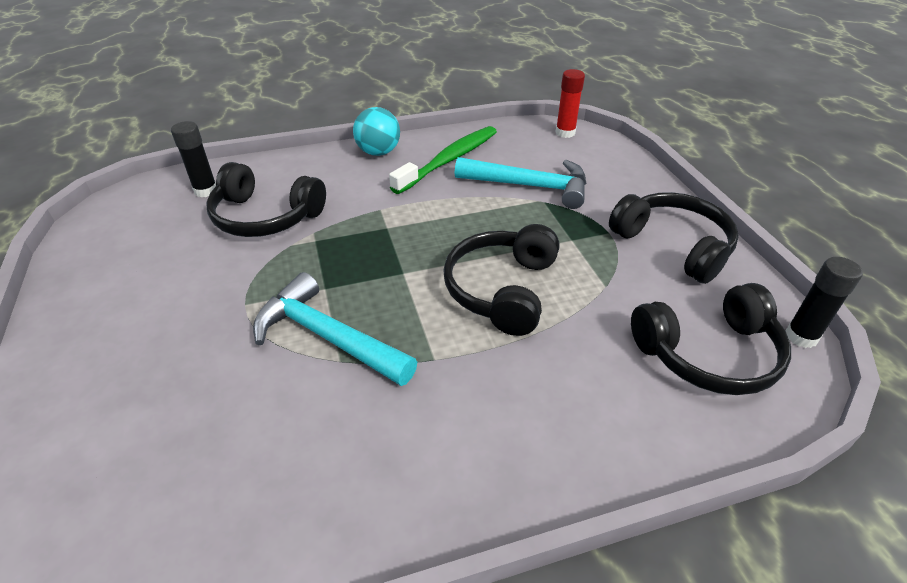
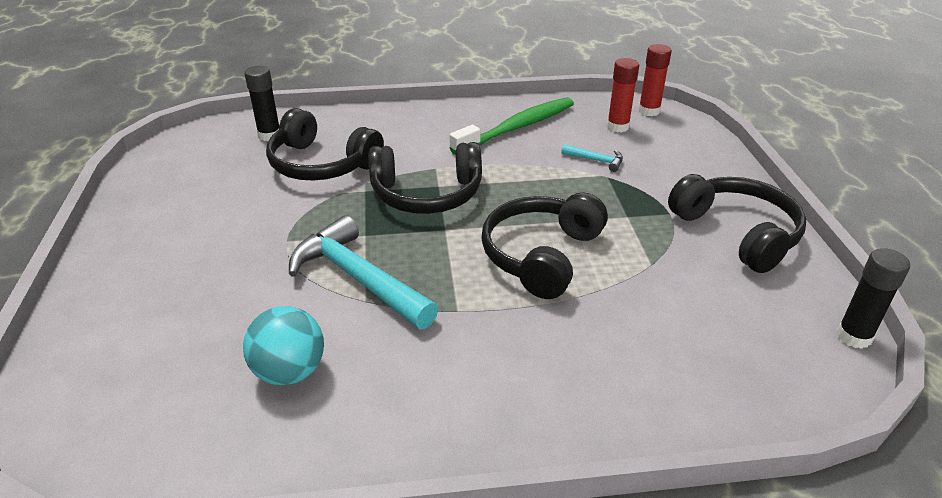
camera: 10 degrees right, 5 degrees down
(378, 152) = (446, 114): turquoise ball -> turquoise ball (290, 372)
(529, 186) = (596, 160): turquoise hammer -> turquoise hammer, size x0.44
(541, 151) = (618, 127): none -> red glue stick
(708, 353) = (744, 340): black headphones -> black headphones (427, 194)

